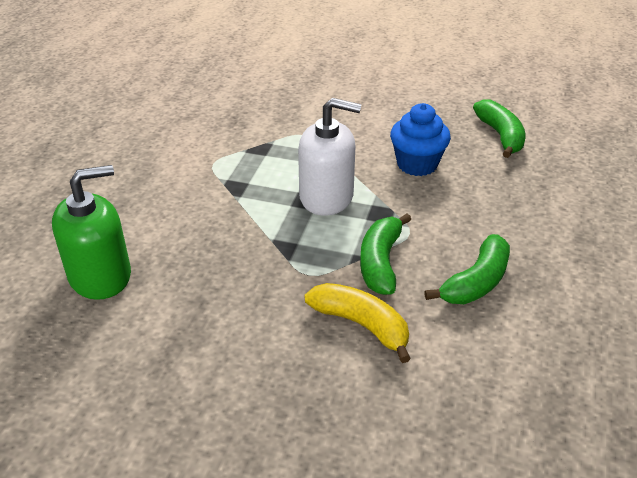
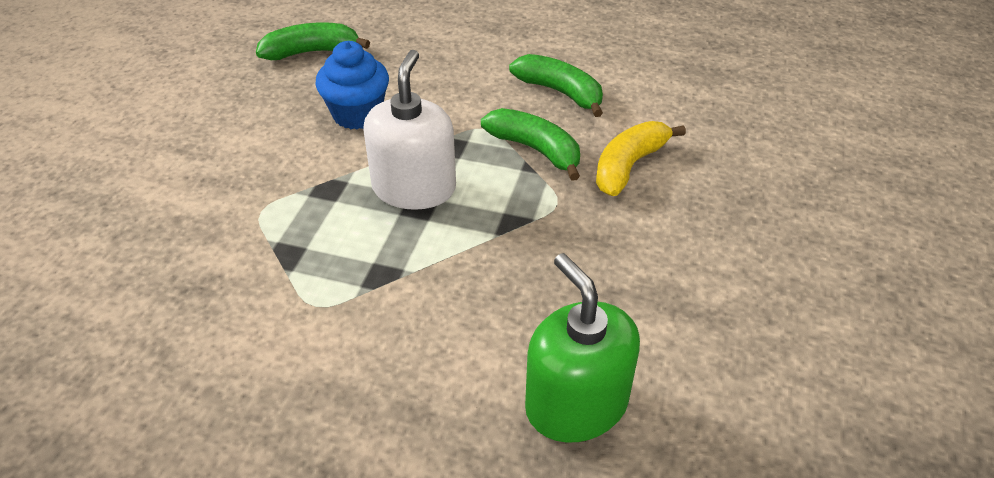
camera: 90 degrees left, 5 degrees up
(381, 262) = (535, 150): green banana -> green banana turned 150 degrees counterclockwise

